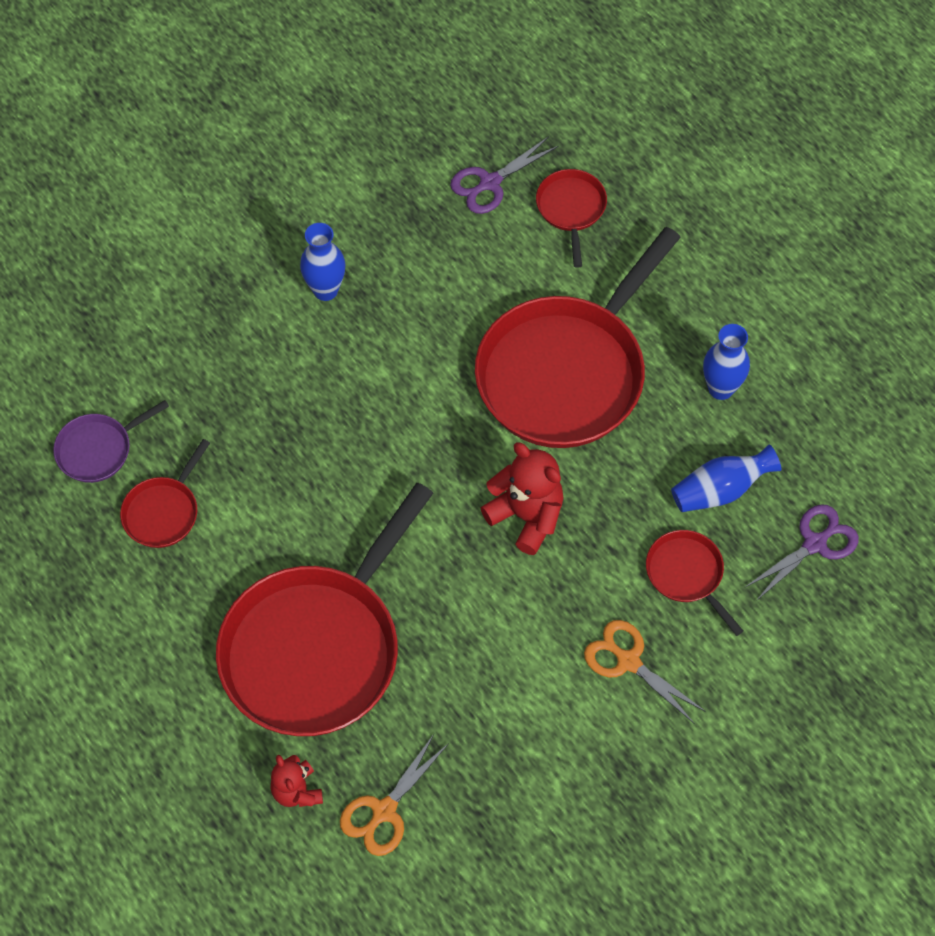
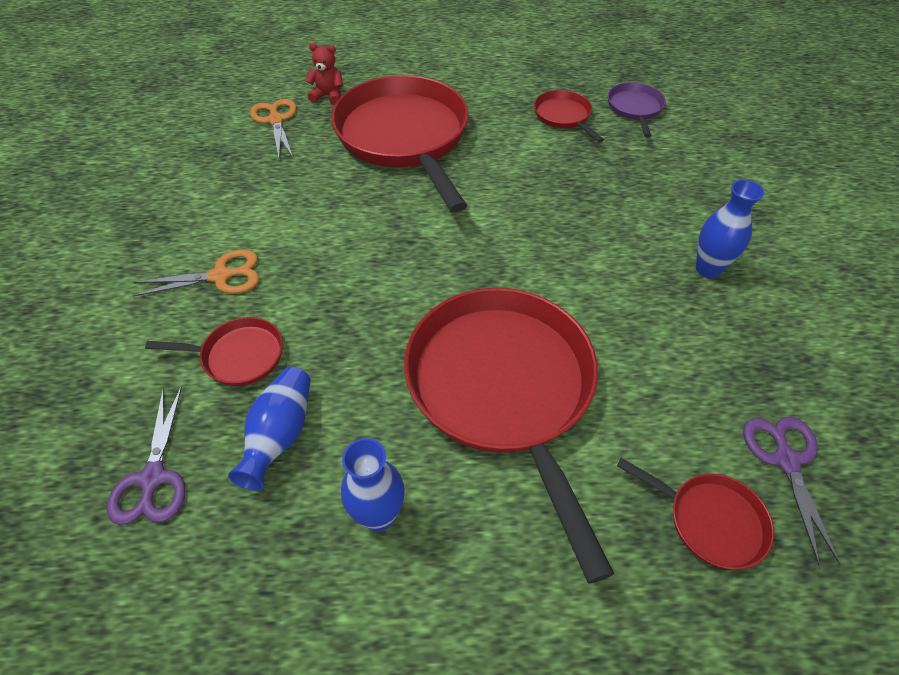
camera: 125 degrees right, 10 degrees down
(526, 516) = (392, 283): red teddy bear -> none

